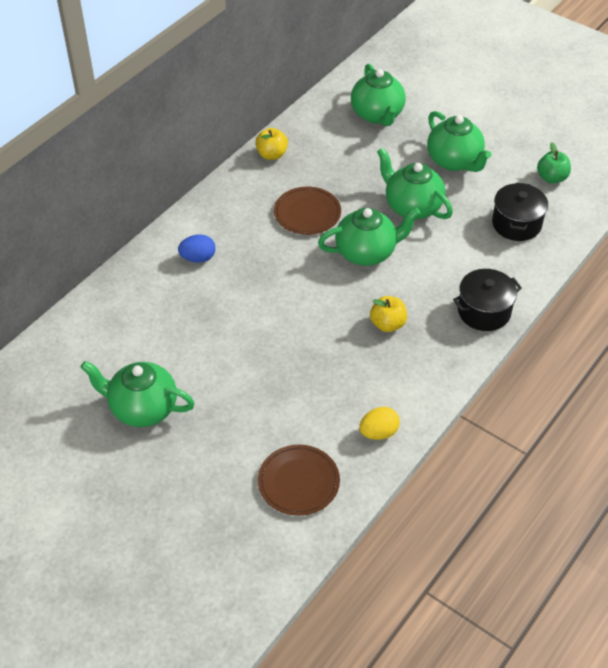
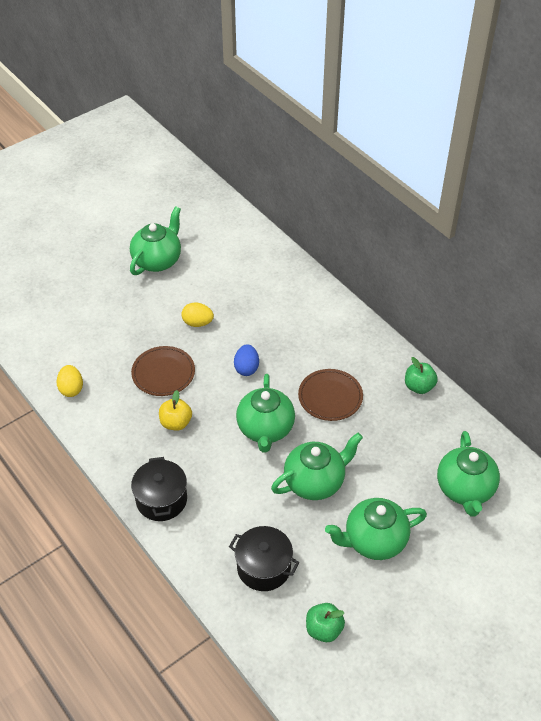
camera: 105 degrees right, 0 degrees up
(198, 258) = (297, 312): blue egg -> blue egg (246, 368)
(239, 341) = (197, 323): none -> yellow egg
(272, 154) = (419, 386): yellow apple -> green apple
(298, 482) = (53, 332): brown plate -> brown plate (163, 373)
(377, 115) = (465, 489): green teapot -> green teapot turned 90 degrees counterclockwise

